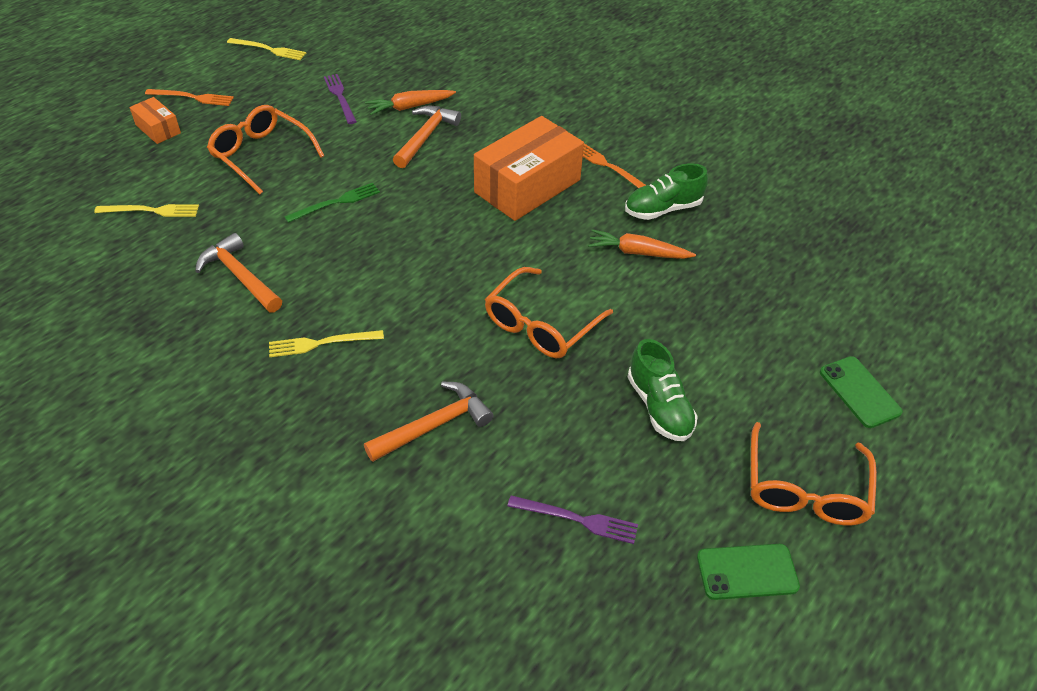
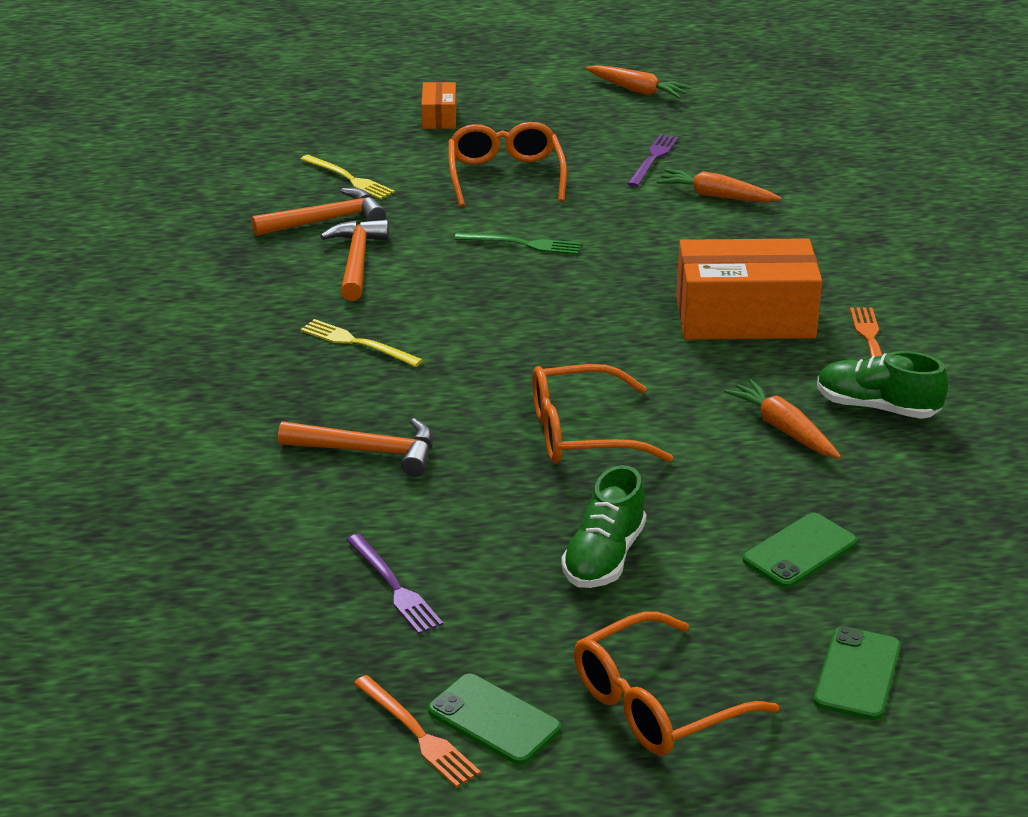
camera: 45 degrees right, 15 degrees down
(192, 97) = (505, 104): orange fork -> orange fork (417, 734)
(269, 49) = (637, 90): yellow fork -> orange carrot
(425, 136) = (695, 228): orange hammer -> orange hammer (326, 220)
(742, 330) = (800, 551): none -> green phone

